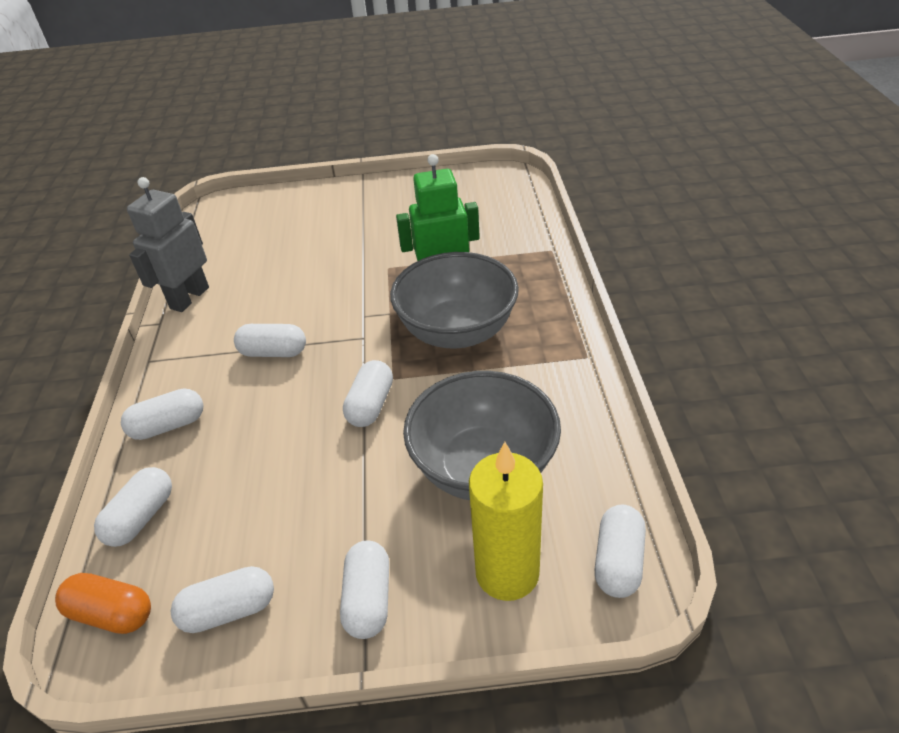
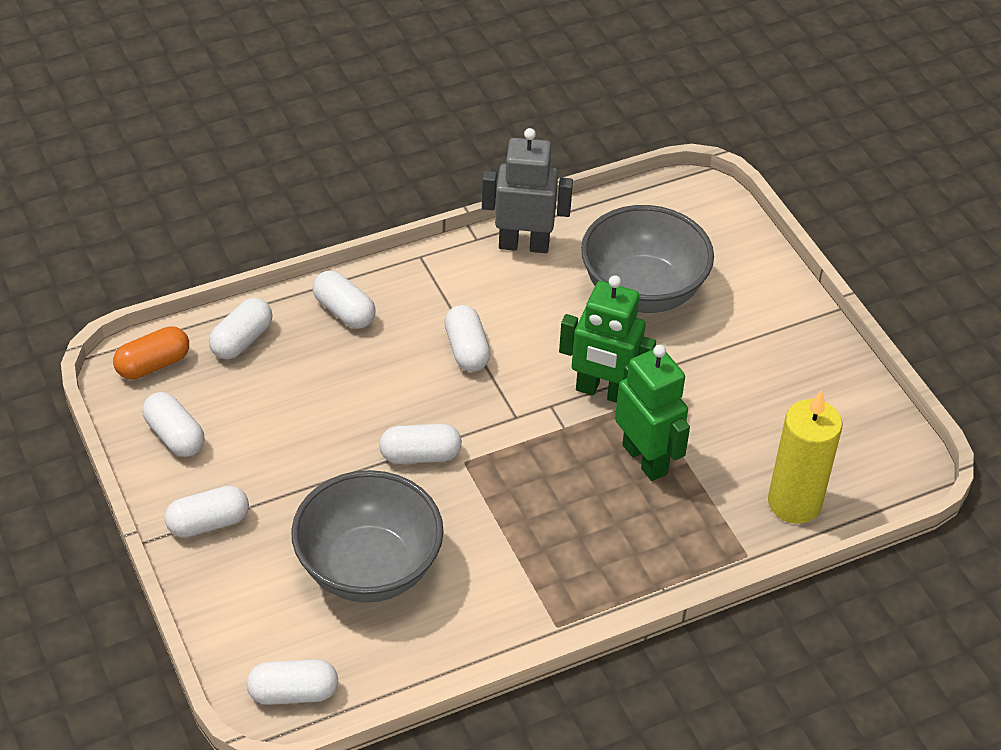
camera: 65 degrees right, 5 degrees up
(112, 613) = (153, 364): orange capsule -> orange capsule turned 60 degrees clockwise
(141, 517) = (242, 340): white capsule -> white capsule turned 60 degrees counterclockwise
(367, 286) = (603, 392): none -> green robot
(457, 331) = (556, 497): grey bowl -> grey bowl (642, 291)
(507, 573) = (259, 612): yellow candle -> yellow candle (794, 503)

